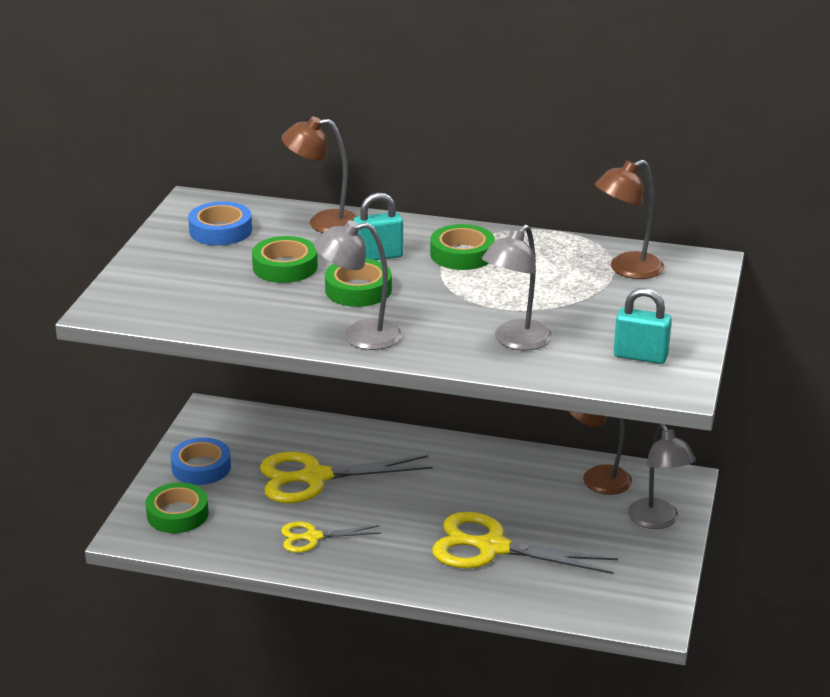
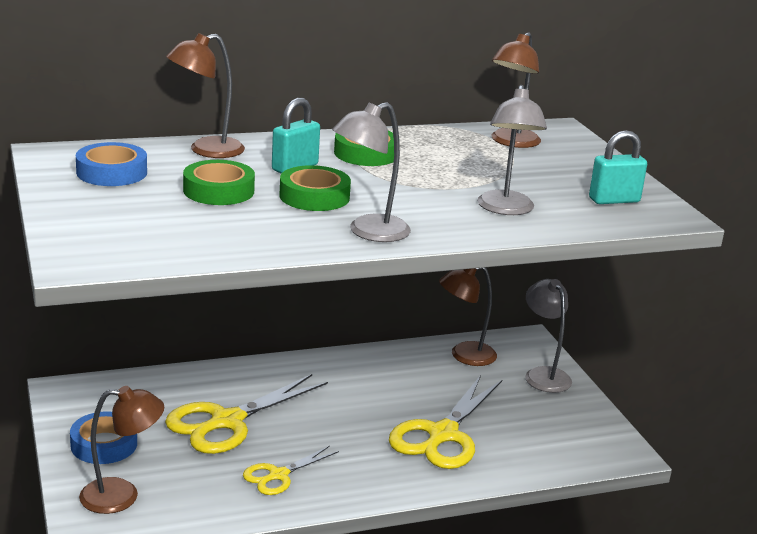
camera: 35 degrees left, 5 degrees down
(177, 514) = (122, 496): green tape -> brown lamp
(492, 548) = (442, 435): yellow scissors -> yellow scissors turned 45 degrees counterclockwise
(657, 521) = (543, 375): grey lamp -> grey lamp turned 150 degrees counterclockwise

